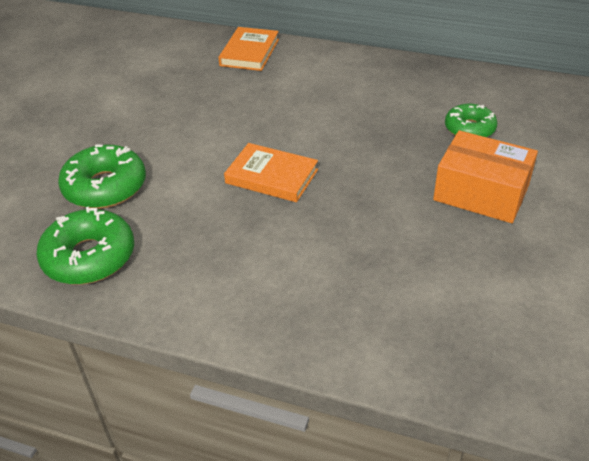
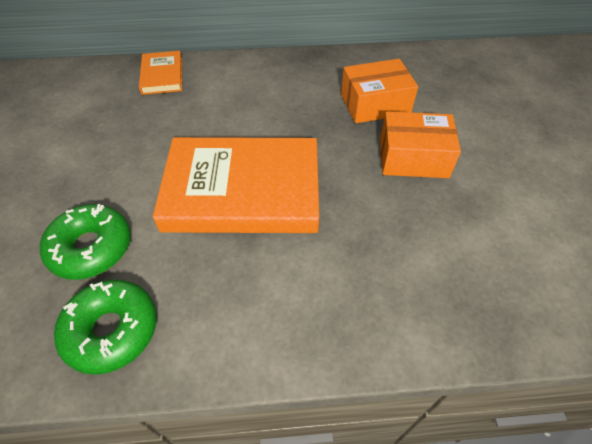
camera: 25 degrees left, 10 degrees up
(272, 176) = (242, 191): orange book -> orange book, size x2.12
(469, 129) = (375, 104): green donut -> orange box

